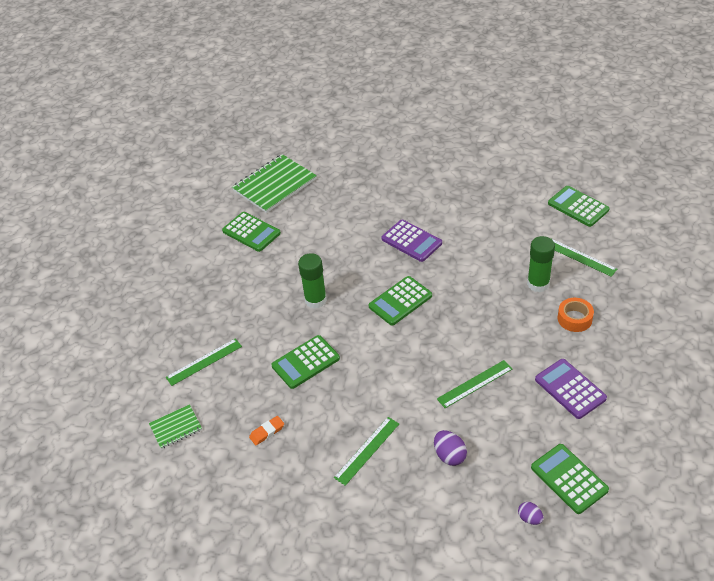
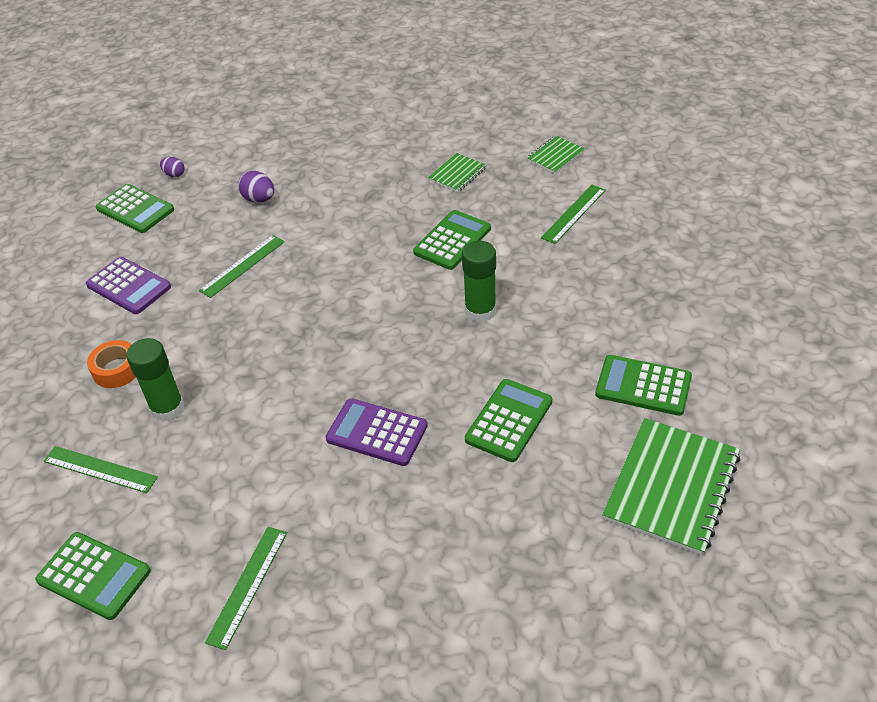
camera: 160 degrees right, 0 degrees up
(267, 432) = (457, 174): orange eraser -> green notebook
(367, 450) = (346, 184): green ruler -> green ruler (247, 586)
(400, 301) = (362, 337): green calculator -> green calculator (509, 421)

